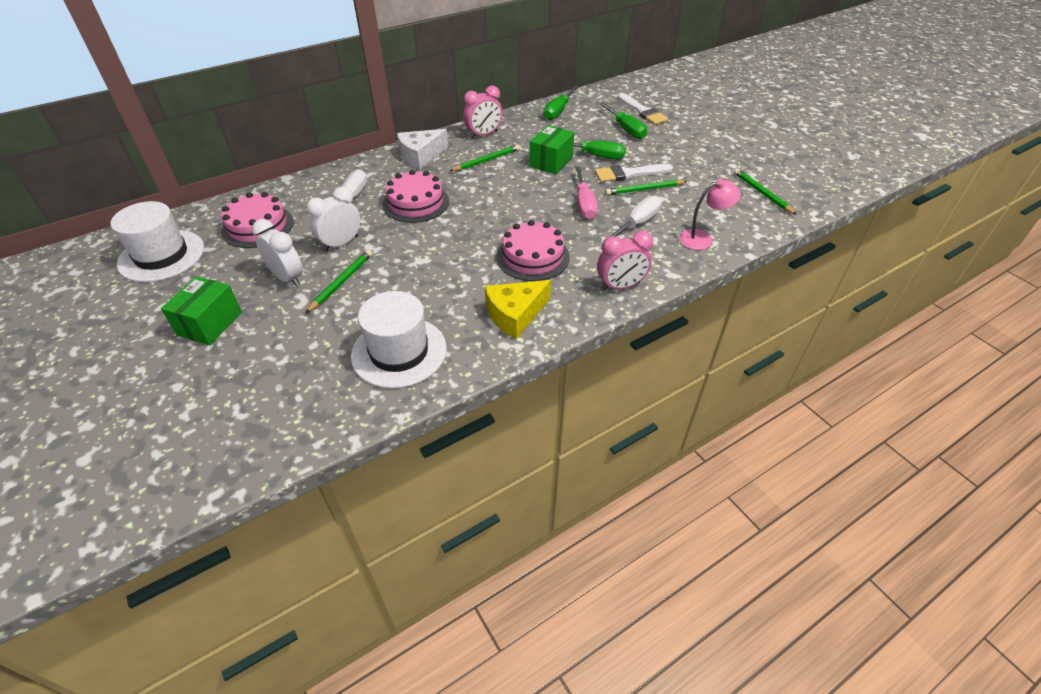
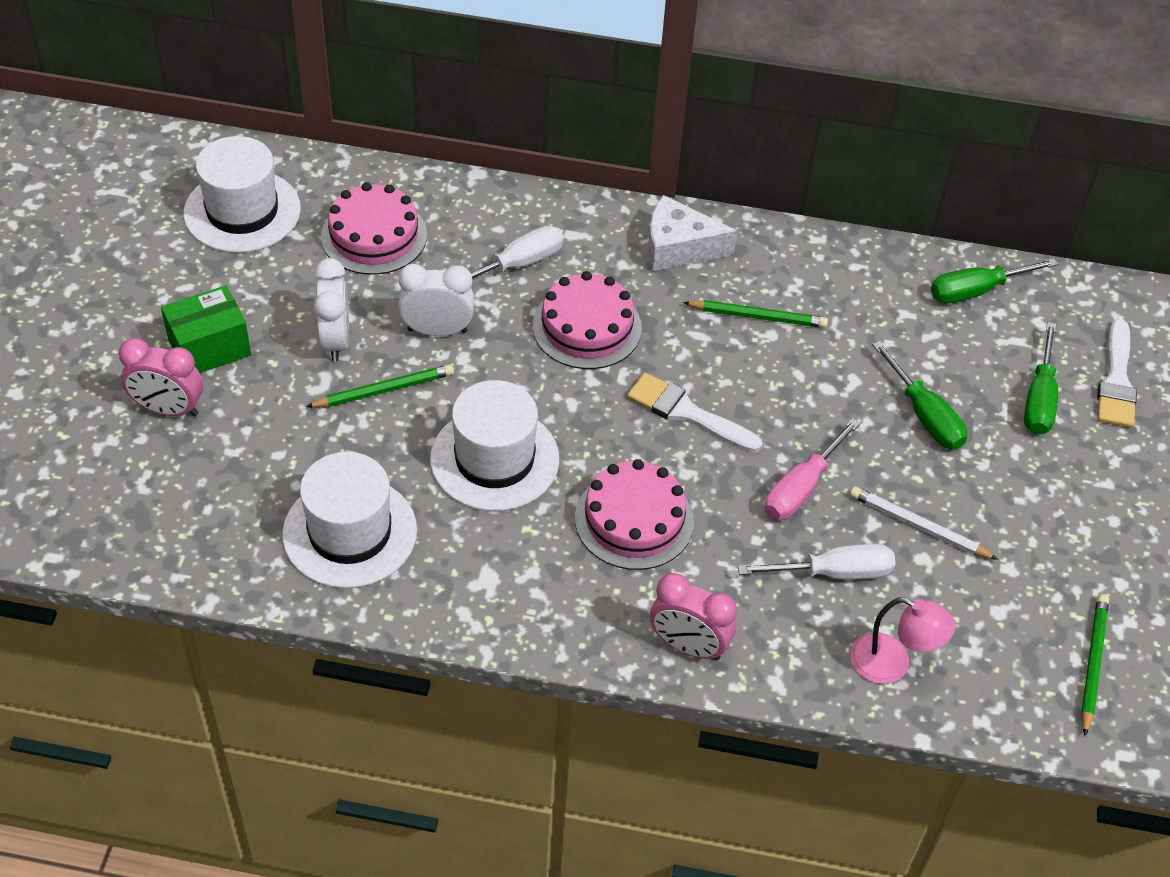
camera: 40 degrees right, 5 degrees up
(436, 274) = (494, 459): none -> white hat
(483, 135) = (808, 264): pink clock -> pink clock (168, 409)
(515, 315) = (519, 584): yellow cheese -> none
(551, 162) = (845, 382): green box -> none
(629, 174) = (933, 483): white brush -> white brush (687, 413)
(644, 190) = (918, 526): green pencil -> white pencil

